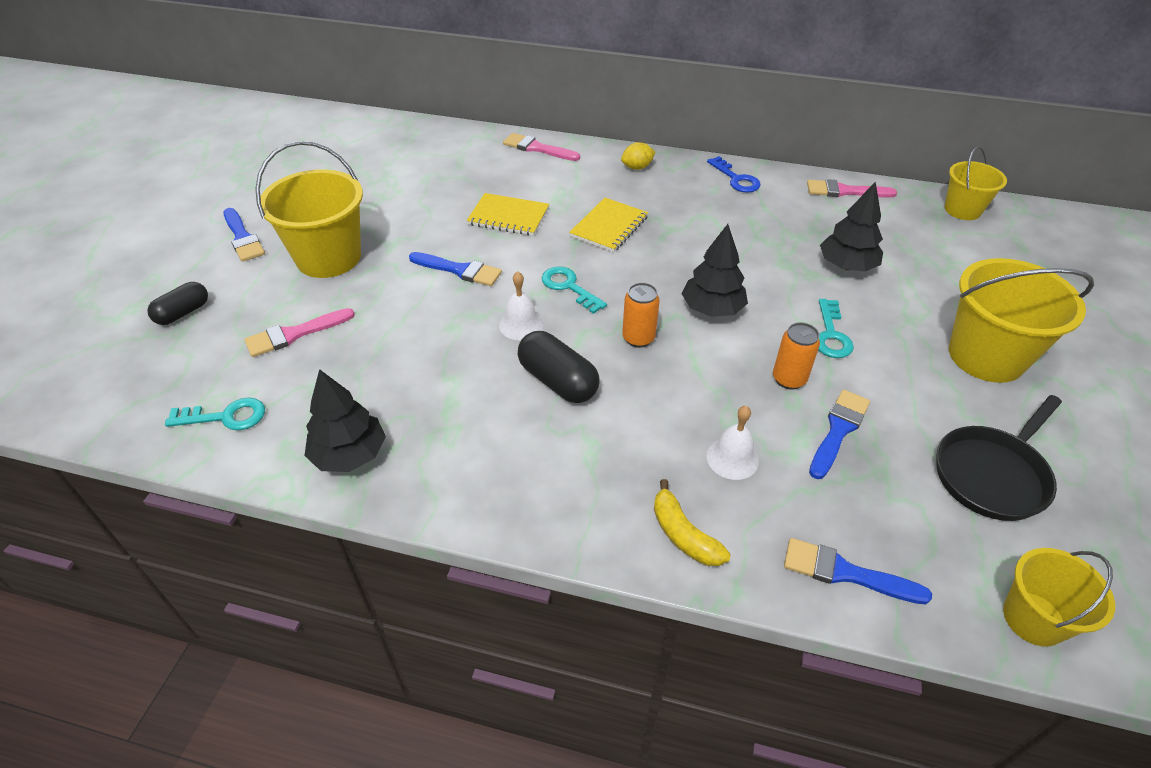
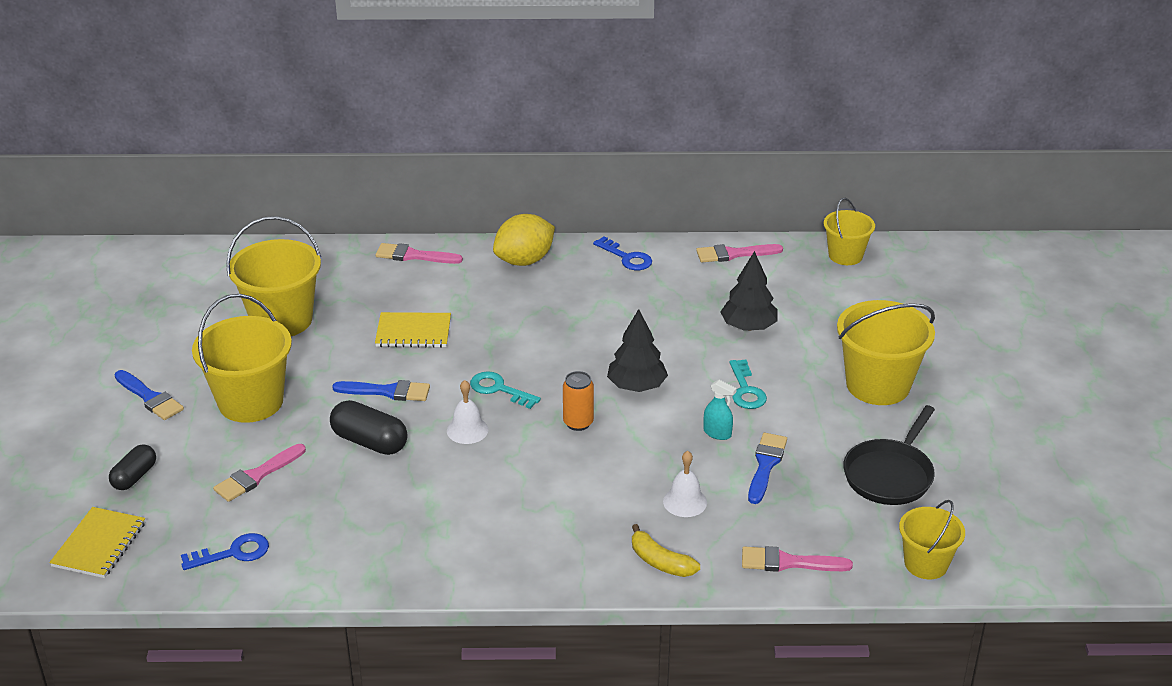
camera: 15 degrees left, 10 degrees down
(226, 417) = (233, 553): turquoise key -> blue key
(349, 455) = (362, 560): black tree -> none
(395, 186) = (282, 320): none -> yellow bucket
(558, 381) = (519, 470): black capsule -> black capsule (370, 442)
(609, 227) = (517, 326): yellow notebook -> yellow notebook (99, 544)
(637, 167) = (524, 260): yellow lemon -> yellow lemon, size x1.88
(789, 379) = (717, 433): orange can -> turquoise spray bottle
(845, 573) = (788, 562): blue brush -> pink brush

